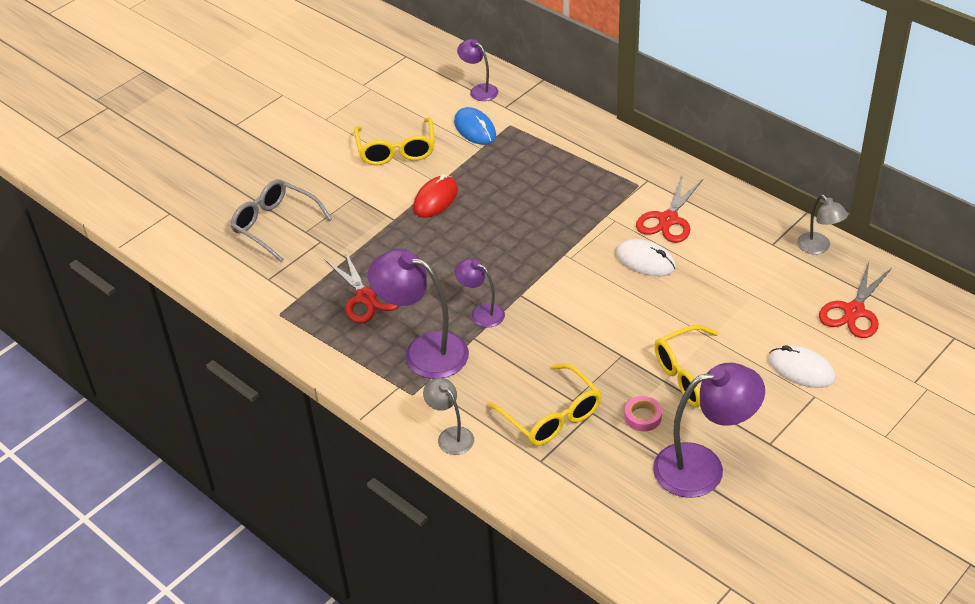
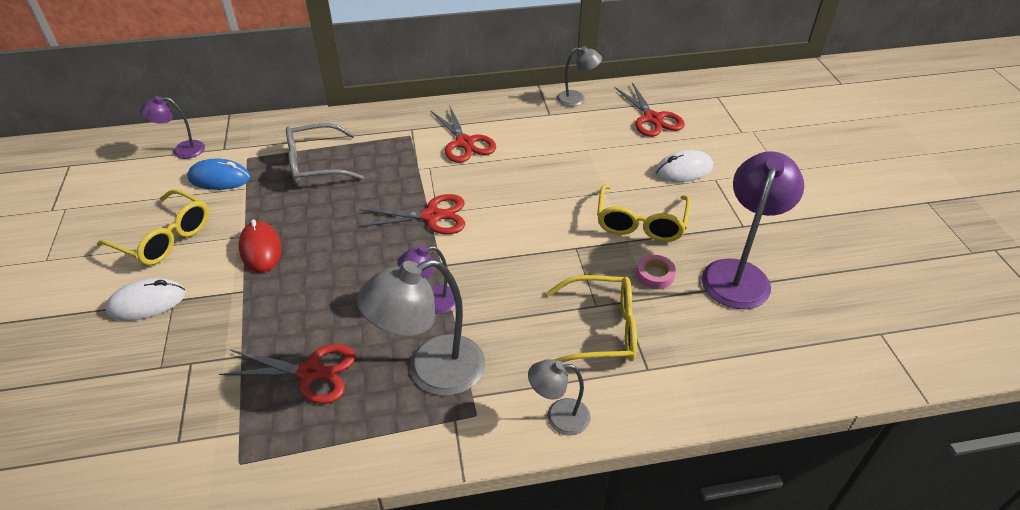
camera: 55 degrees left, 0 degrees up
(276, 225) = (116, 386): grey glasses -> grey glasses (316, 164)
(424, 351) = (431, 371): purple lamp -> grey lamp
(563, 257) = (432, 216): none -> red scissors
(645, 261) = (491, 177): white mouse -> white mouse (147, 302)

